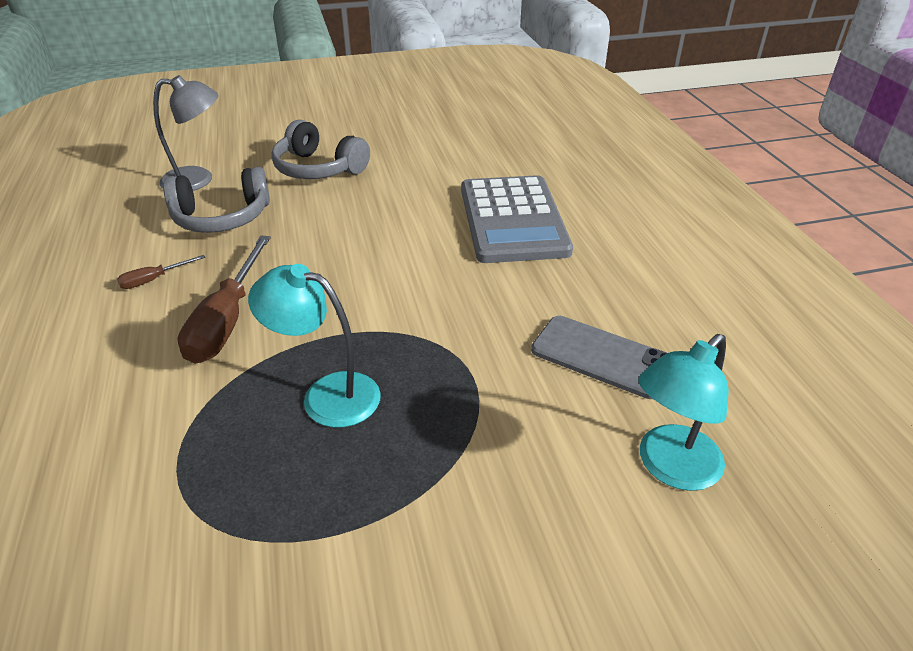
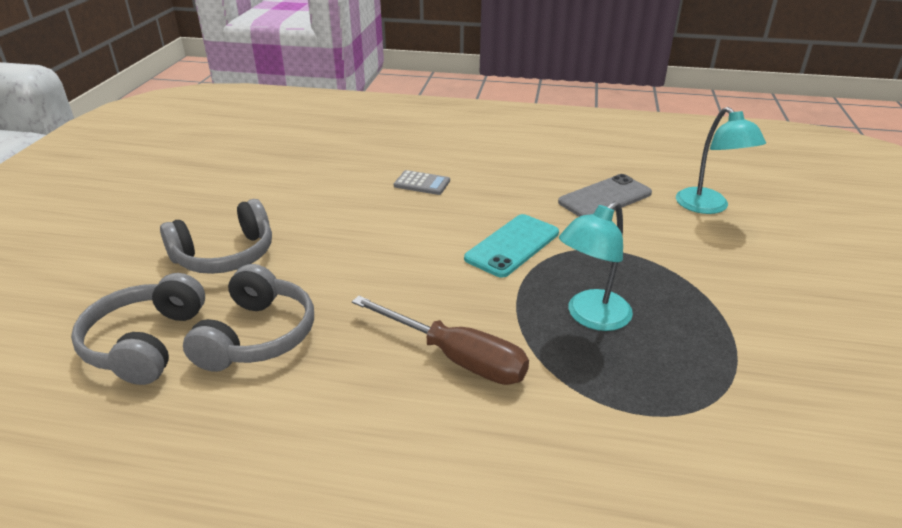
camera: 65 degrees left, 5 degrees down
(153, 280) = (342, 403): brown screwdriver -> none
(198, 180) = (145, 343): grey lamp -> grey headphones
(432, 308) = (512, 246): none -> turquoise phone
(512, 220) = (422, 183): grey calculator -> grey calculator, size x0.41

